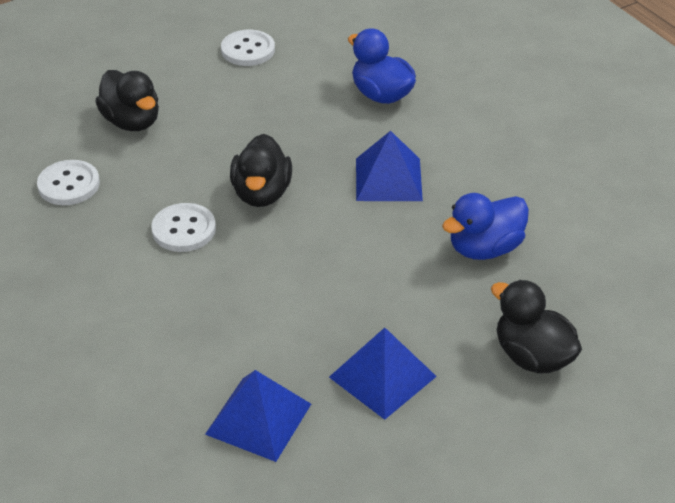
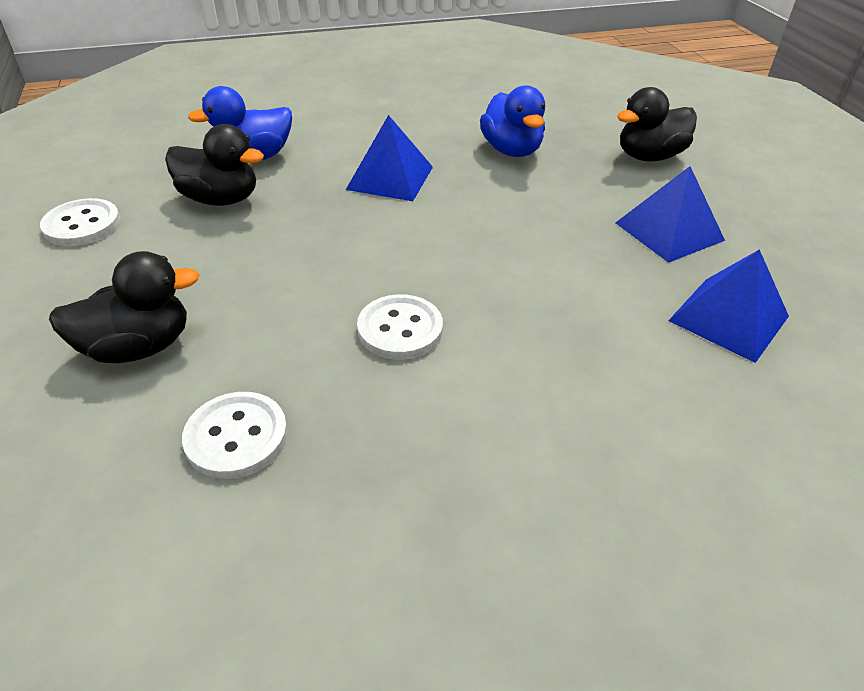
camera: 75 degrees left, 0 degrees up
(261, 193) = (366, 258): black duck -> black duck (220, 199)

